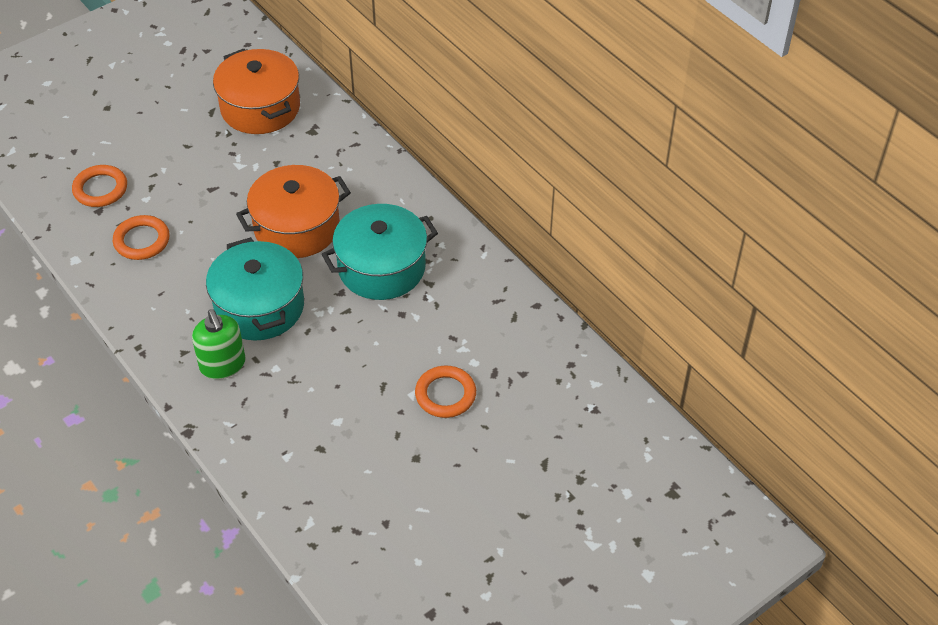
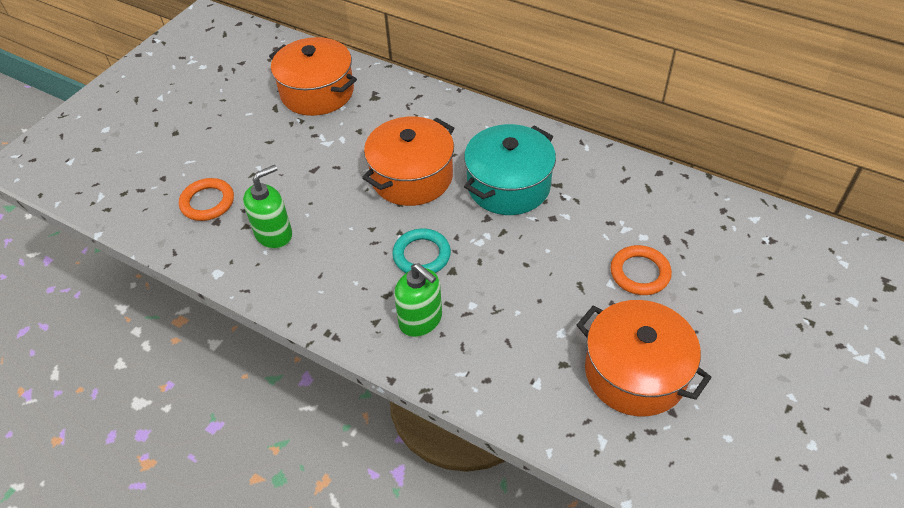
camera: 20 degrees left, 0 degrees up
(142, 240) = (274, 234): orange ring -> green soap dispenser
(259, 306) = (421, 255): turquoise pot -> turquoise ring
(377, 479) = (635, 372): none -> orange pot

